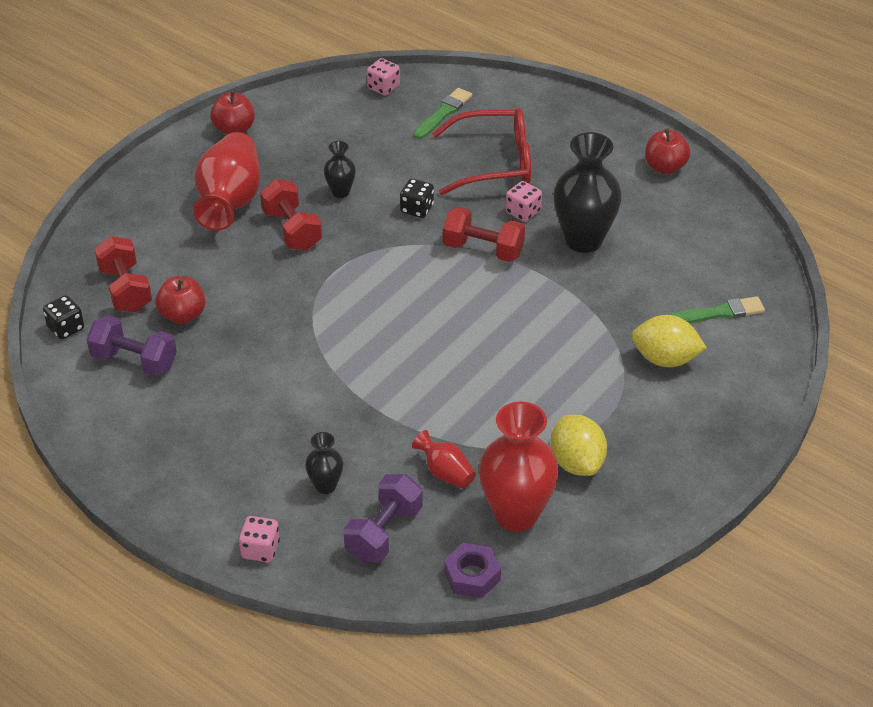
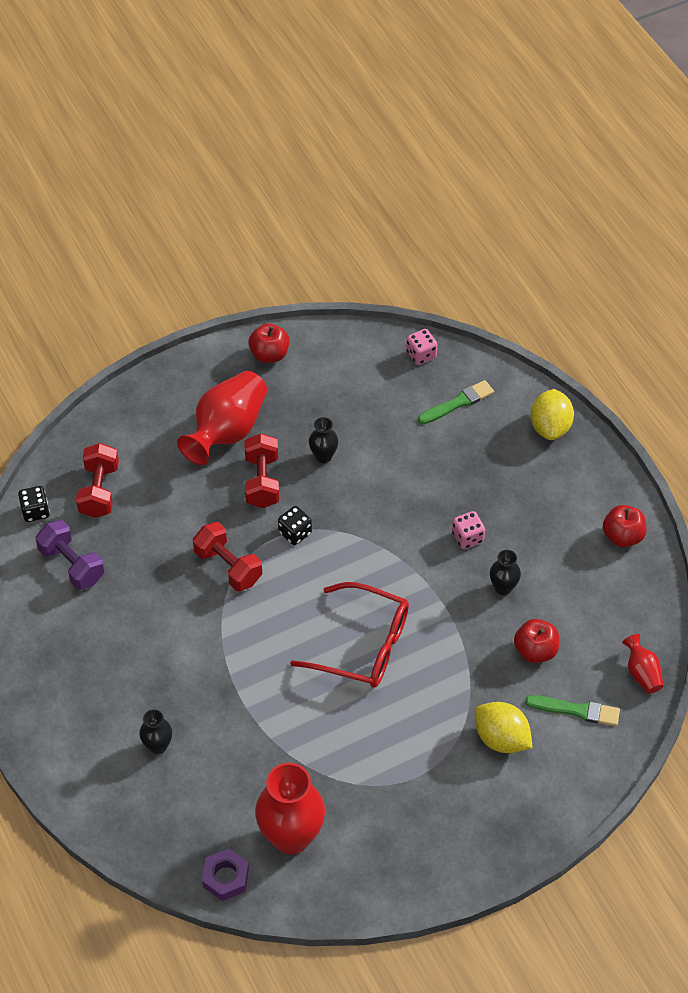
camera: 25 degrees right, 10 degrees up
(182, 315) = (131, 534): red apple -> red apple (535, 651)
(260, 550) = (79, 783): pink dice -> none
(384, 533) = (179, 809): purple dumbbell -> none
(417, 209) = (378, 499): black dice -> black dice (295, 533)
(445, 473) = (257, 773): red vase -> red vase (642, 673)
(483, 250) = (411, 564): red dumbbell -> red dumbbell (228, 566)
(494, 163) = (472, 474): red glasses -> red glasses (363, 645)
(577, 463) = (368, 809): yellow lemon -> yellow lemon (550, 427)
(583, 240) = (503, 588): black vase -> black vase, size x0.49

